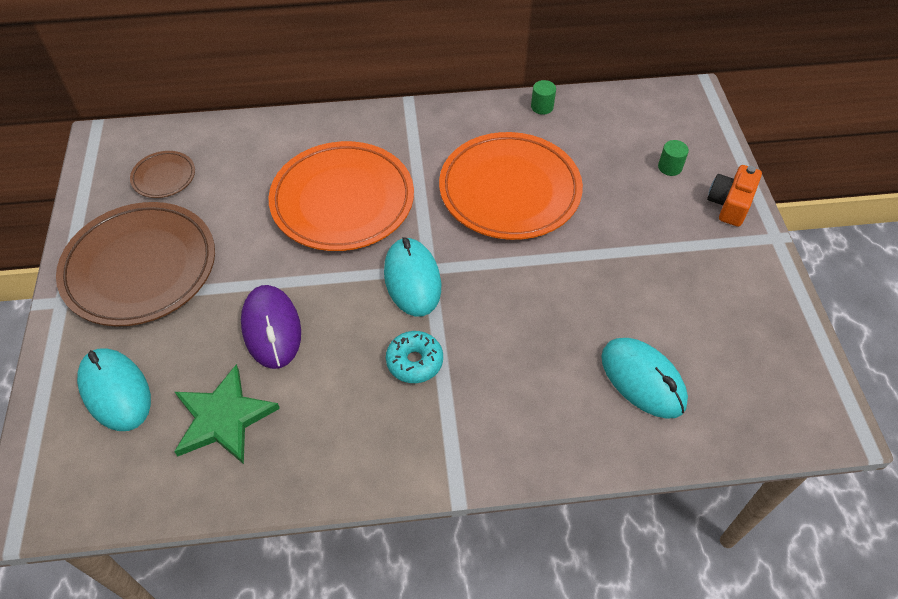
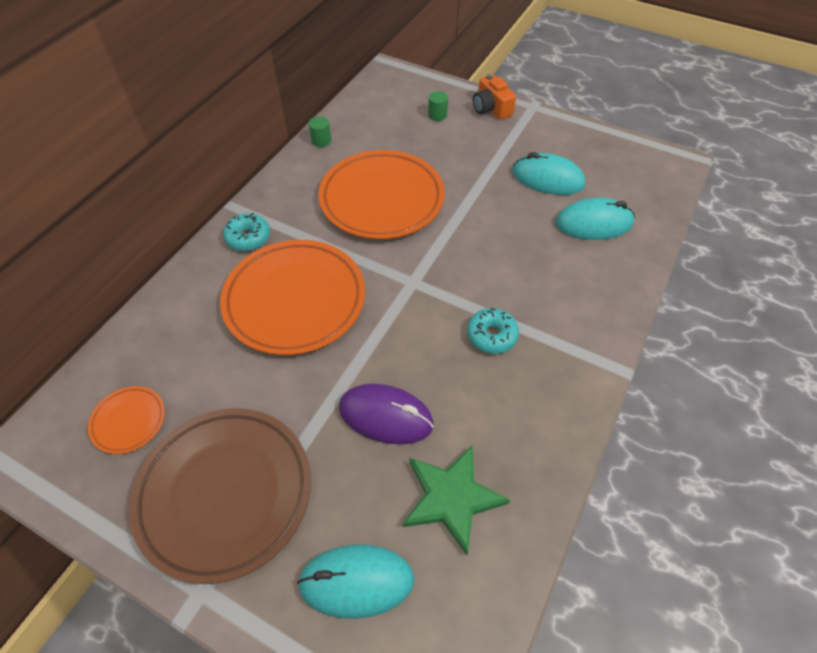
camera: 55 degrees left, 0 degrees up
(164, 177) = (129, 421): brown plate -> orange plate
(383, 132) = (248, 238): none -> turquoise donut
(412, 279) = (414, 297): turquoise mouse -> turquoise mouse (547, 179)

